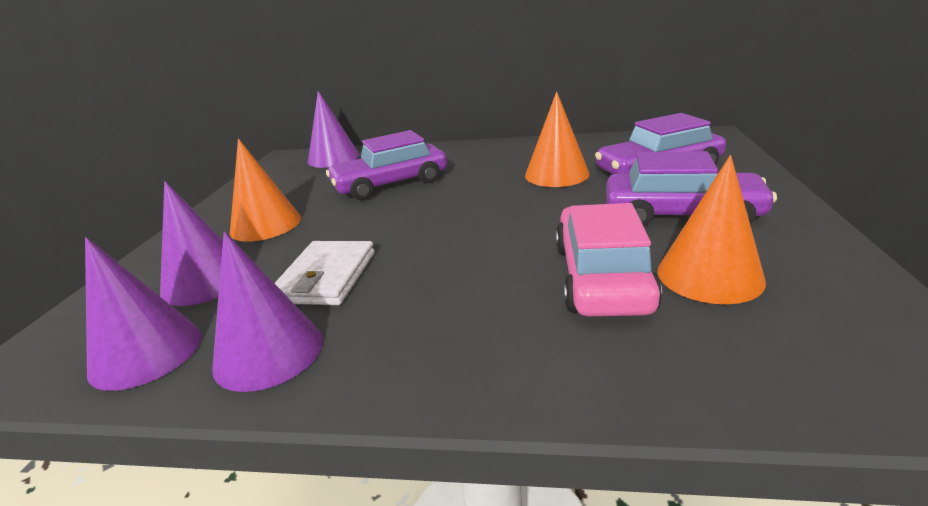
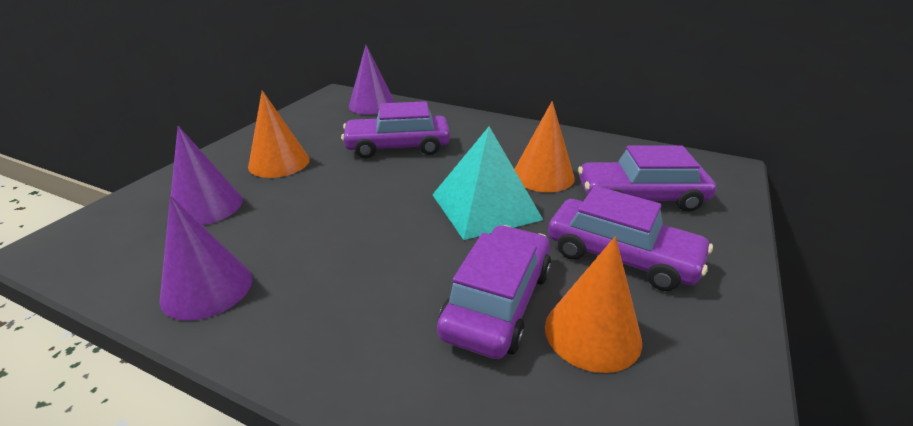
camera: 15 degrees right, 5 degrees up
(146, 353) = (132, 259): purple cone -> none
(326, 277) = (288, 230): white wallet -> none
(522, 209) = (485, 206): none -> turquoise pyramid
(601, 276) = (498, 302): pink car -> purple car

